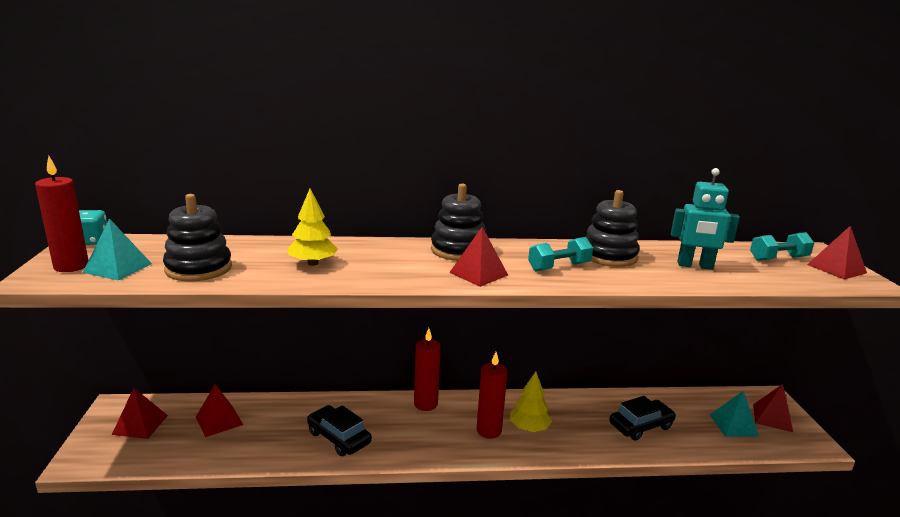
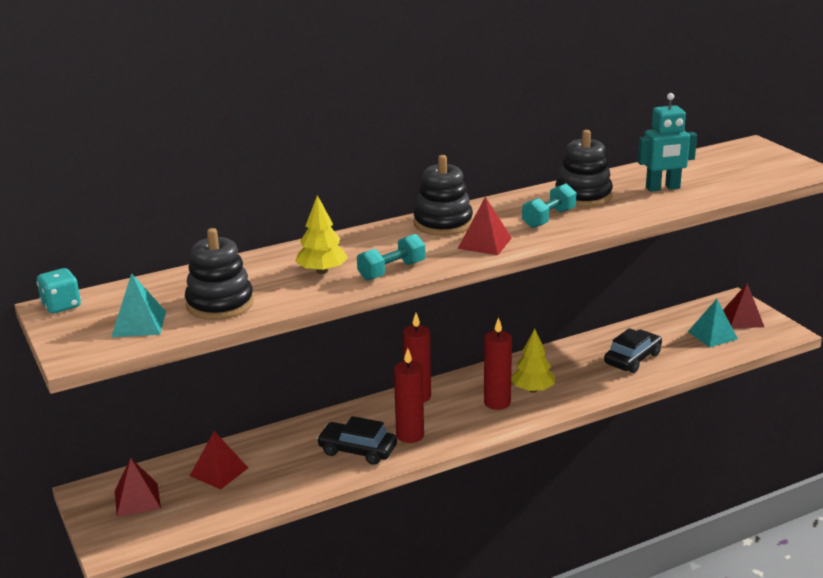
camera: 20 degrees left, 5 degrees up
(71, 266) = (89, 334): red candle -> red candle (410, 435)
(778, 258) = (727, 163): turquoise dumbbell -> turquoise dumbbell (392, 271)
(836, 268) = (778, 162): red pyramid -> none

